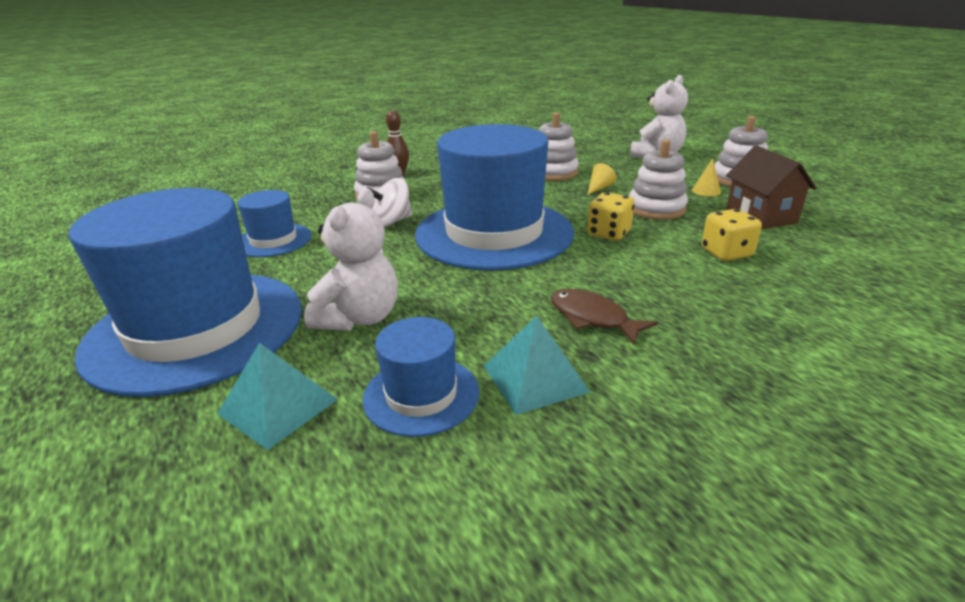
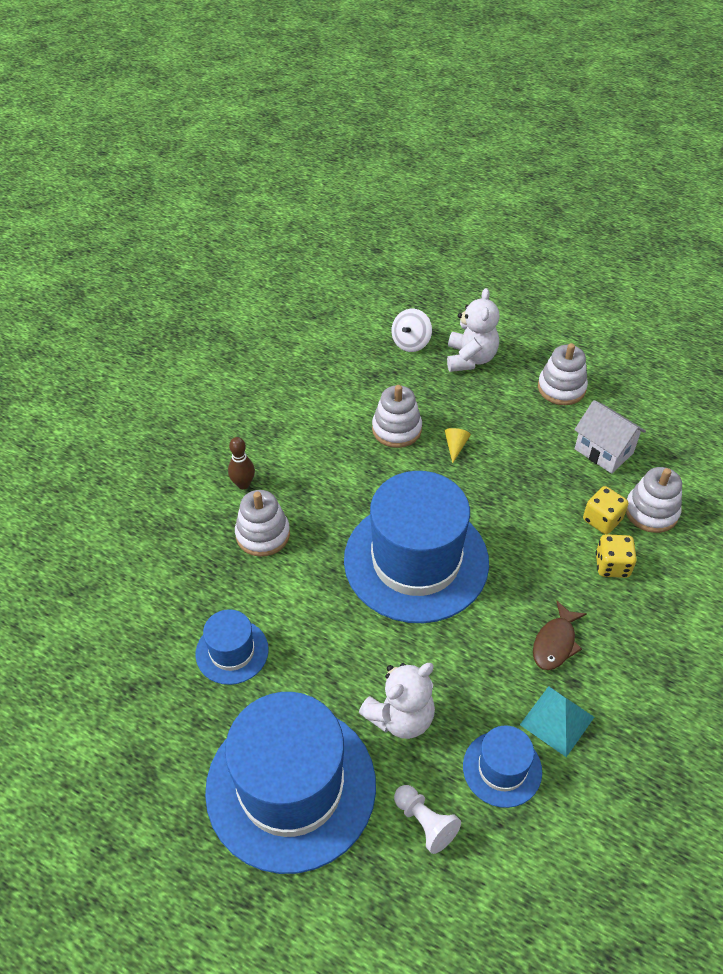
camera: 30 degrees left, 20 degrees up
(278, 406) = (425, 822): turquoise pyramid -> white pawn
(359, 318) = (400, 717): white teddy bear -> white teddy bear turned 60 degrees clockwise
(392, 222) = (313, 578): white spinning top -> white spinning top (411, 342)
(592, 318) = (555, 643): brown fish -> brown fish turned 75 degrees counterclockwise
(608, 233) = (506, 524): yellow dice -> yellow dice (612, 565)
(656, 209) = (521, 468): white stacking toy -> white stacking toy (651, 511)
(706, 191) = (545, 420): yellow cone -> none
(761, 216) = (603, 451): brown house -> white house

